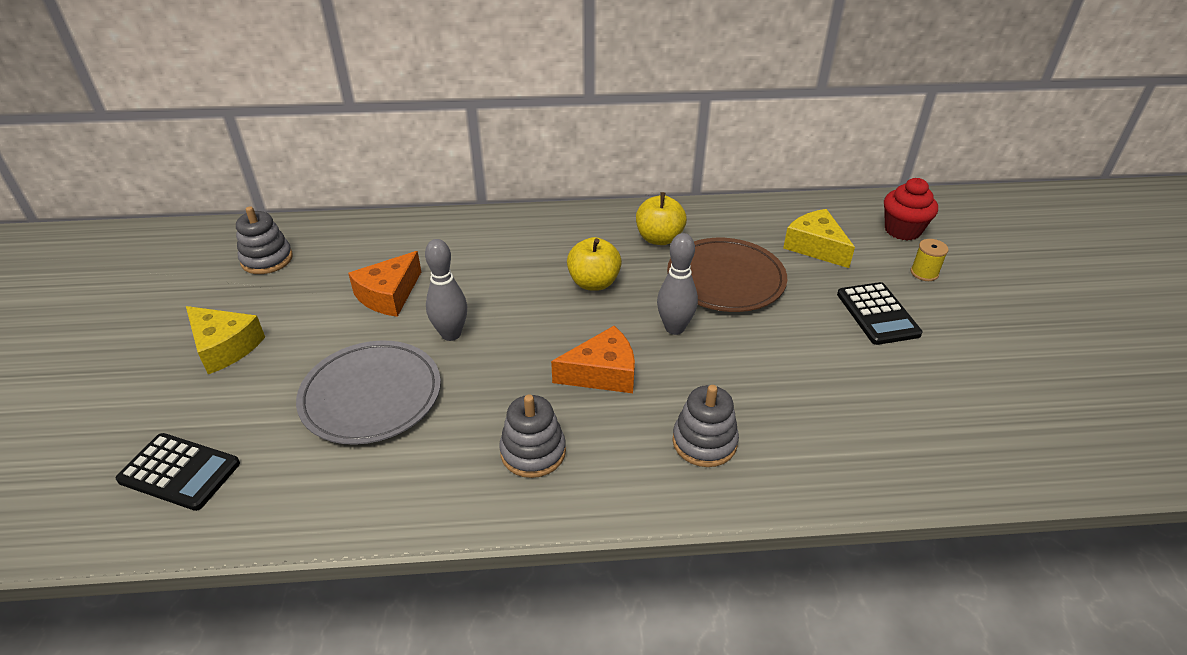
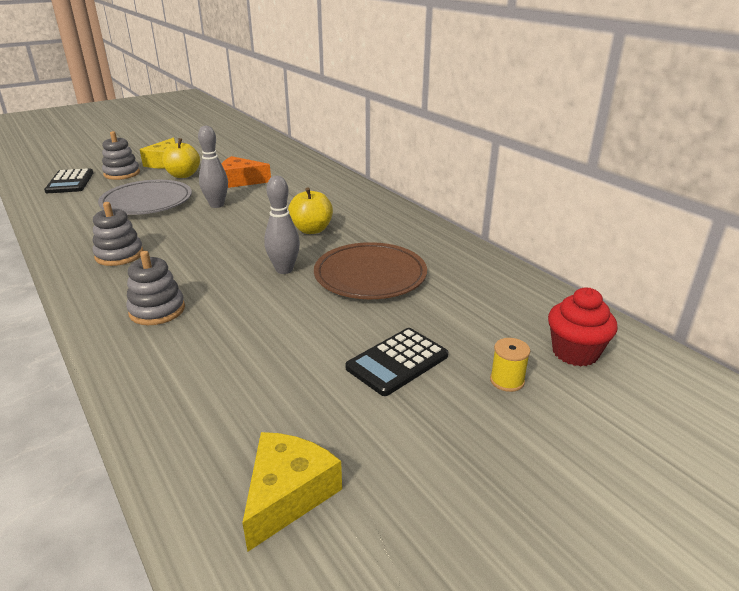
camera: 60 degrees right, 10 degrees down
(267, 259) = (246, 149): grey stacking toy -> grey stacking toy (122, 173)
(602, 373) = (211, 257): orange cheese -> none
(659, 238) = (395, 238): yellow apple -> yellow apple (183, 175)
(815, 247) = (473, 307): yellow cheese -> yellow cheese (288, 494)

